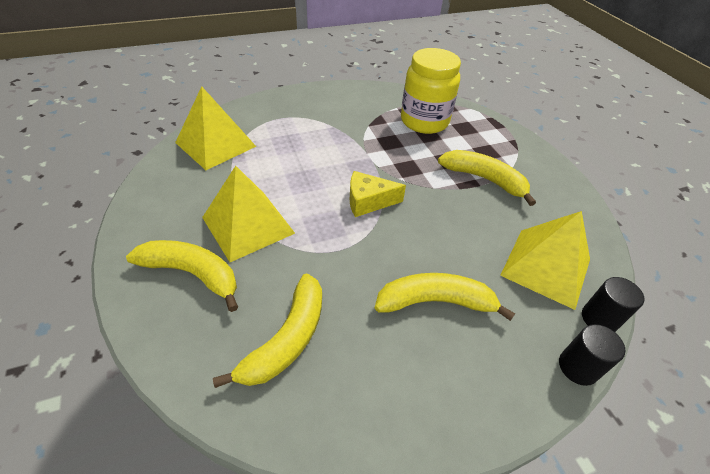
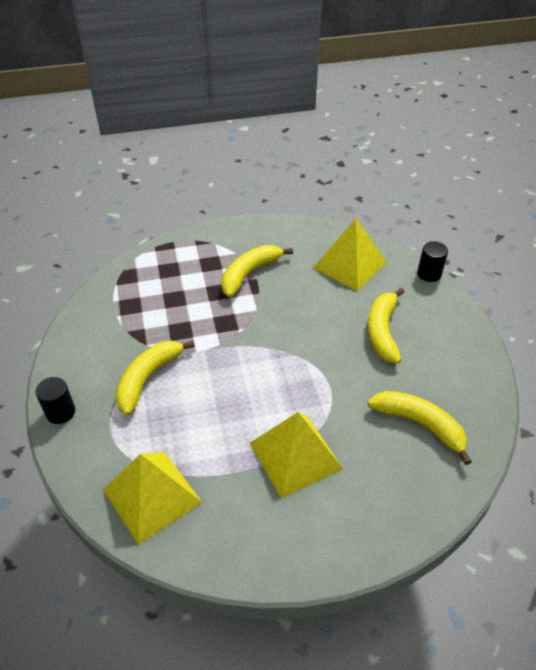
camera: 80 degrees left, 0 degrees up
(192, 274) = (356, 498): yellow banana -> yellow banana (148, 379)
(368, 201) = (270, 358): yellow cheese -> none
(424, 121) = (150, 297): yellow jar -> none
(599, 319) = (393, 253): black cylinder -> black cylinder (60, 412)

